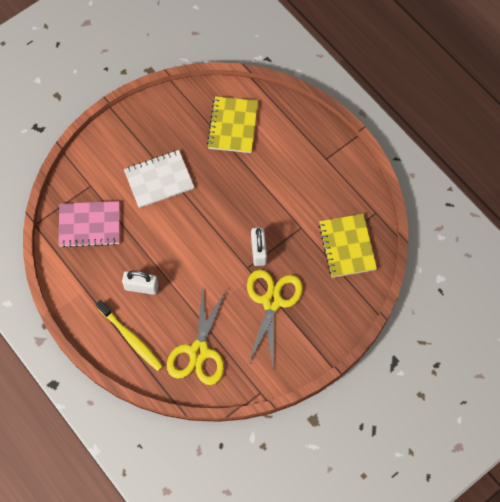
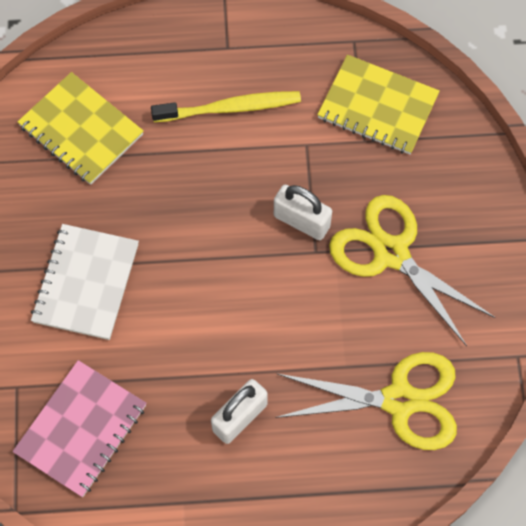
camera: 55 degrees left, 0 degrees up
(131, 338) = (312, 485): yellow toothbrush -> yellow toothbrush (230, 108)
(199, 351) = (399, 400): yellow scissors -> yellow scissors turned 45 degrees counterclockwise

